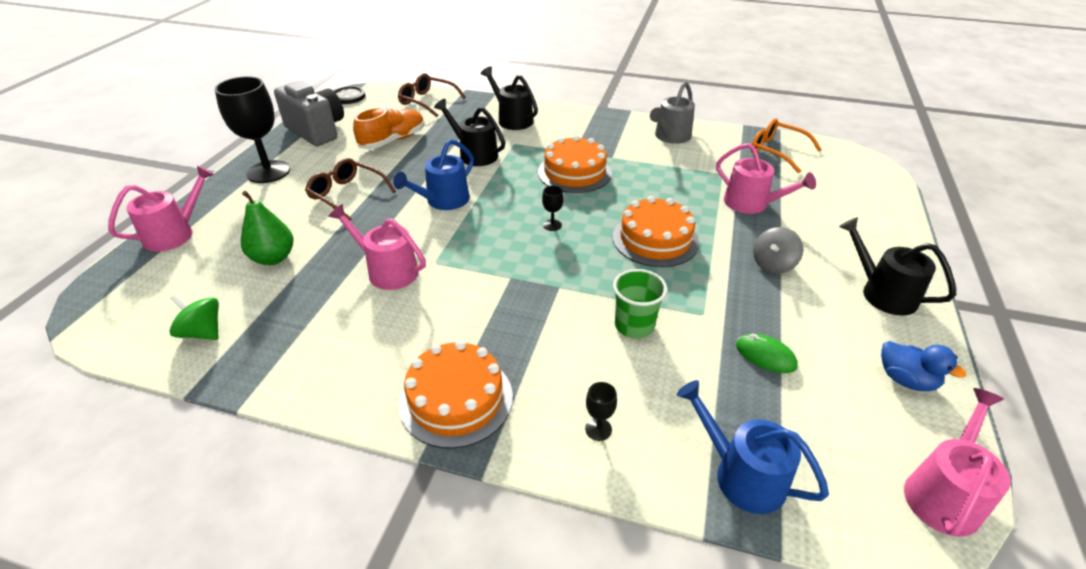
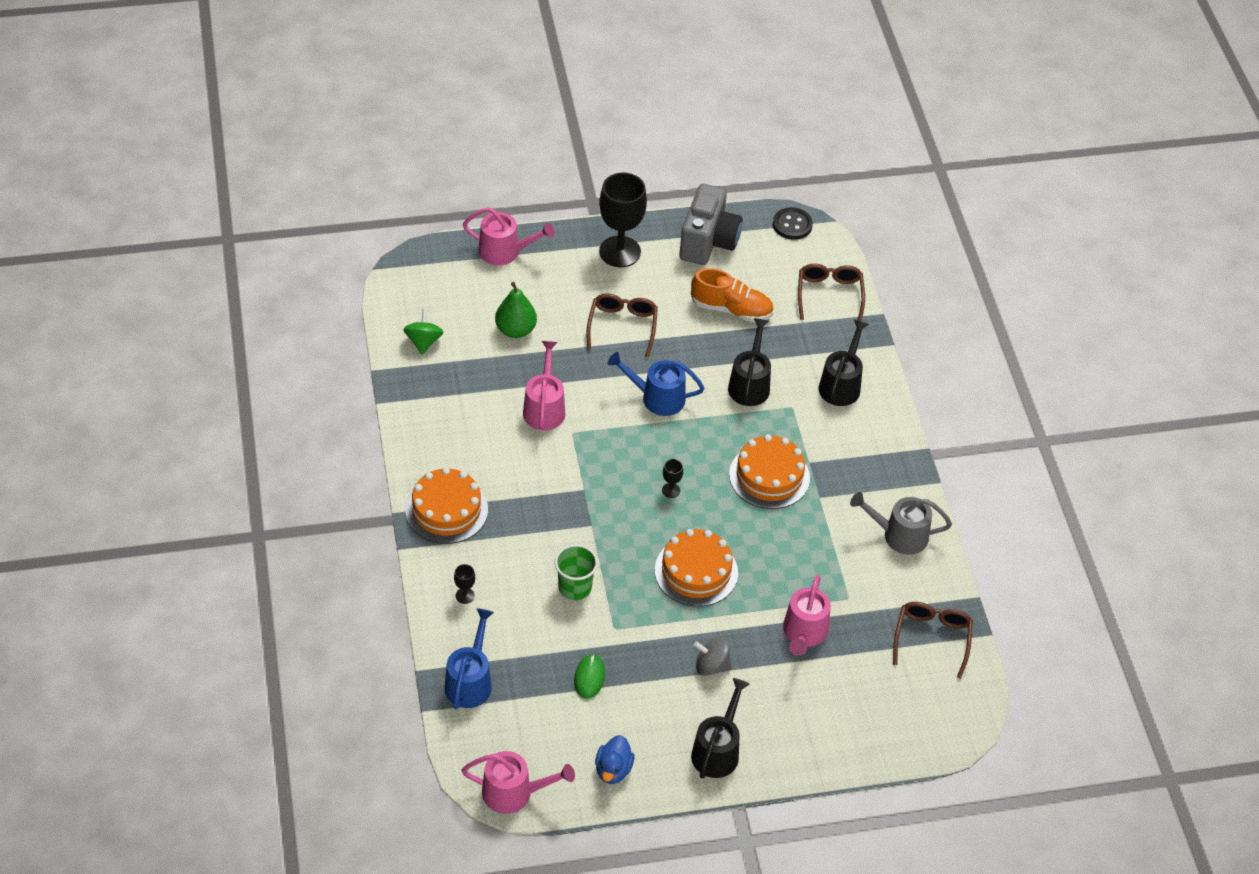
camera: 60 degrees right, 10 degrees up
(776, 151) = (932, 638): orange glasses -> brown glasses

